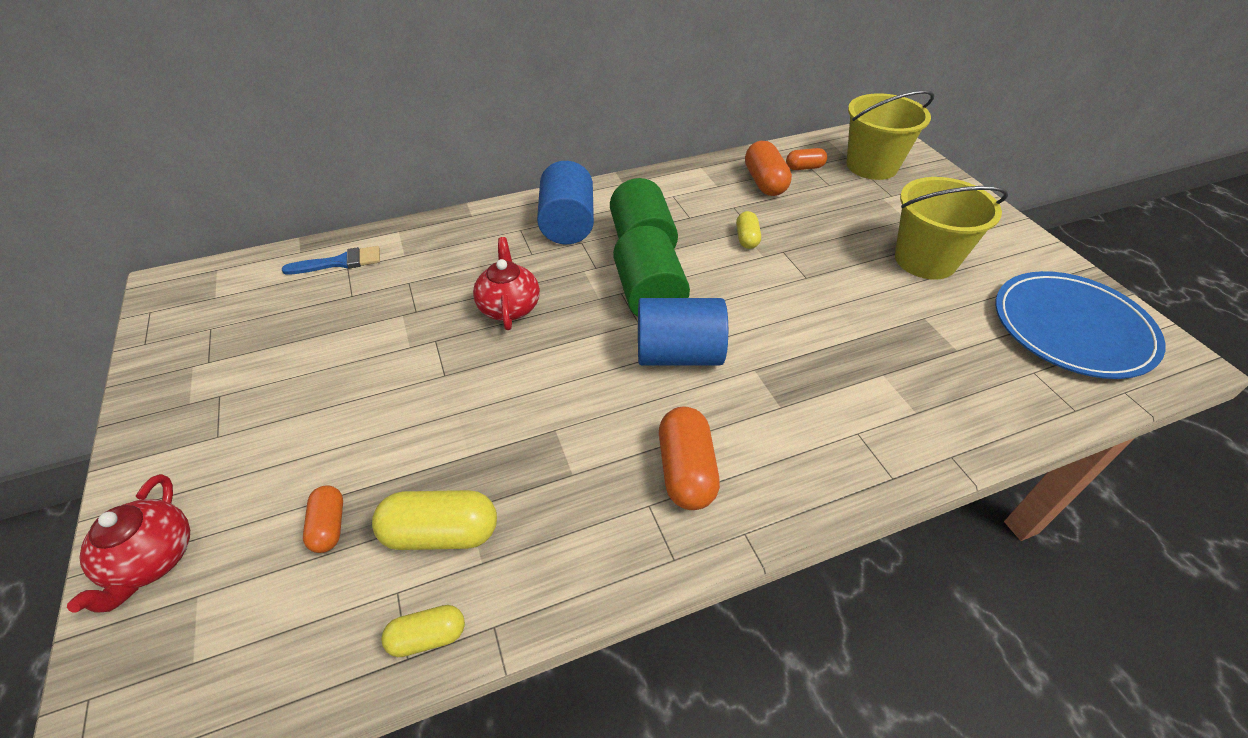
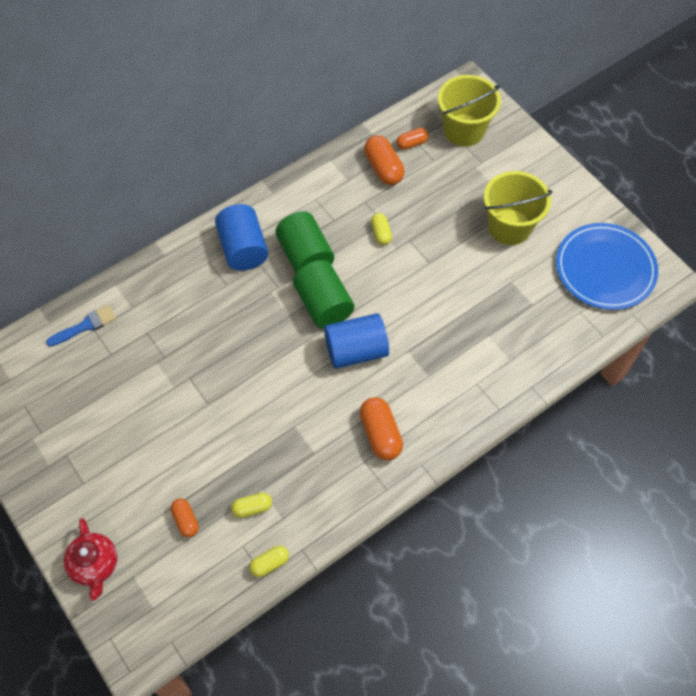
camera: 15 degrees left, 15 degrees up
(441, 533) = (252, 508): yellow capsule -> yellow capsule, size x0.60
(509, 307) = (229, 338): red teapot -> none

